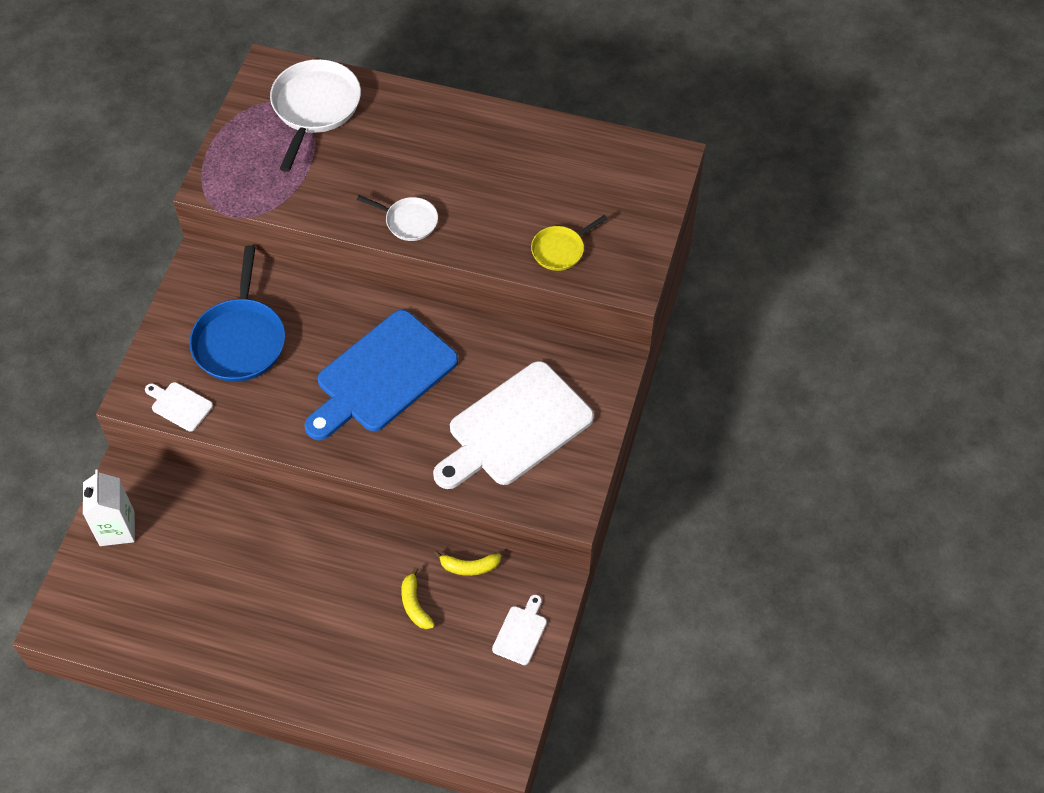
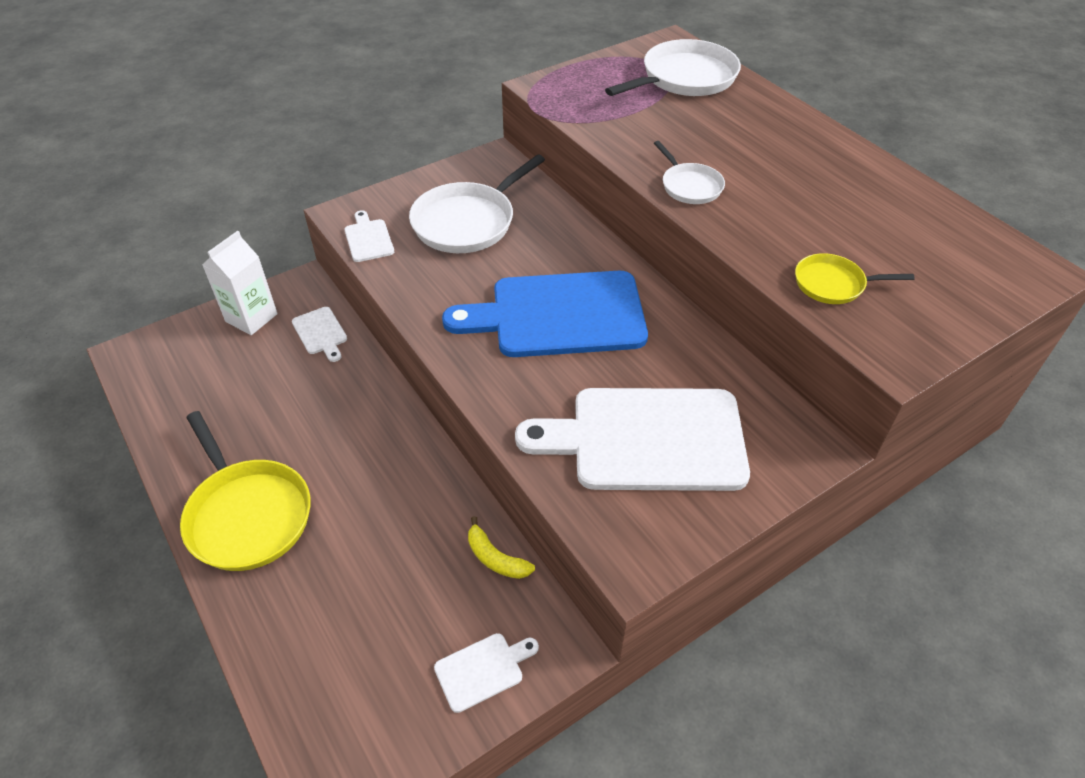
camera: 40 degrees right, 10 degrees down
(187, 502) = (321, 333): none -> white cutting board
(240, 340) = (467, 222): blue pan -> white pan
(285, 659) = (247, 515): none -> yellow pan
(415, 605) = (408, 555): yellow banana -> none

